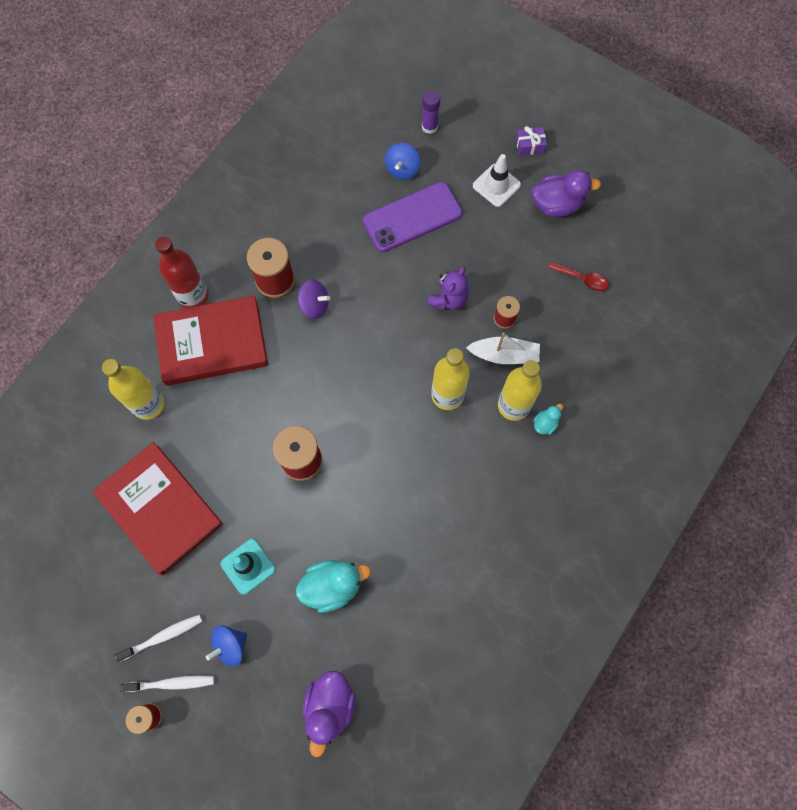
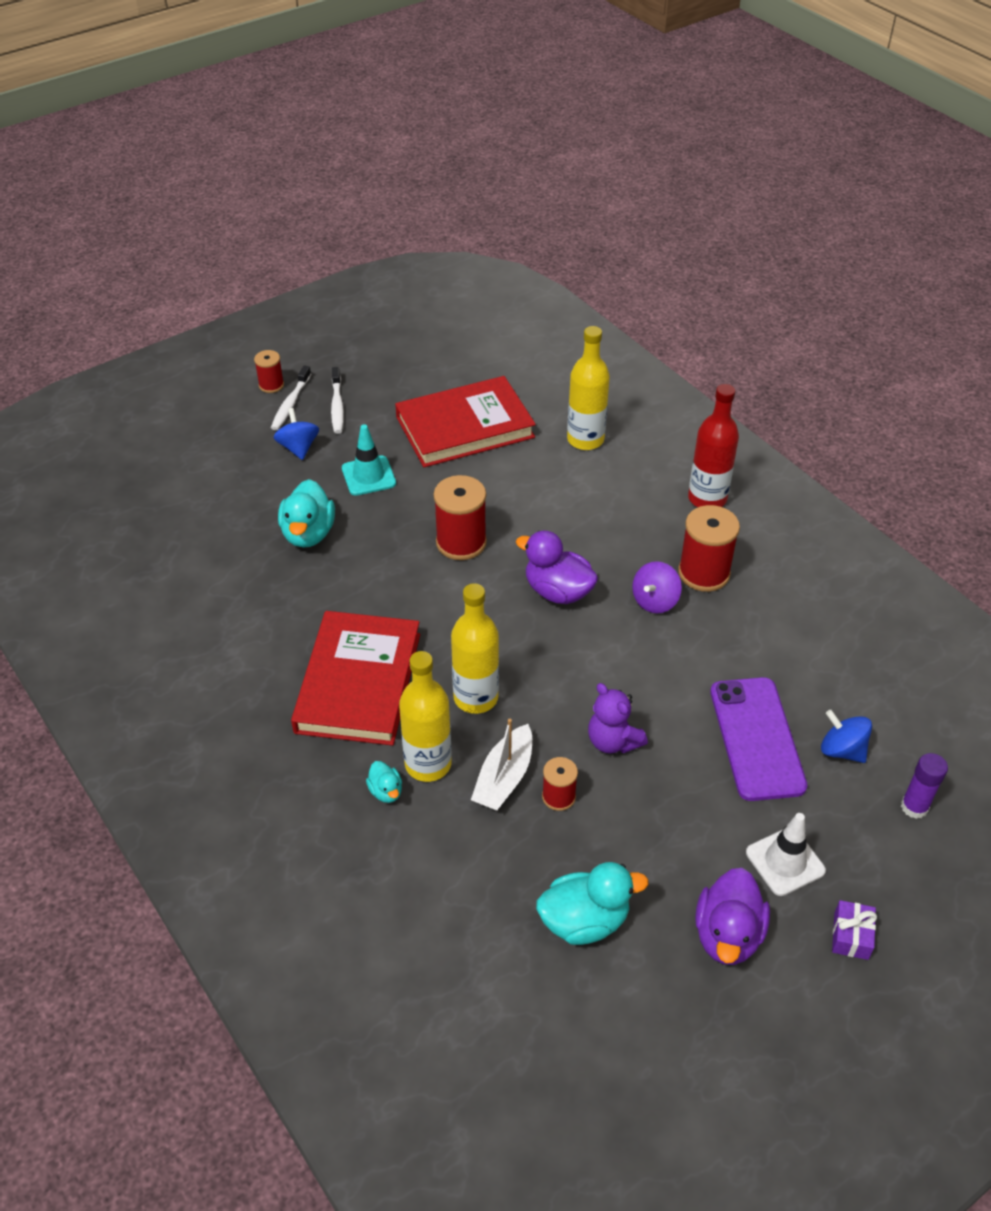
camera: 110 degrees right, 25 degrees down
(212, 343) = (639, 502): red book -> red book (358, 682)
(330, 706) = (192, 503): purple duck -> purple duck (558, 591)
(582, 279) = (584, 921): red spoon -> turquoise duck

